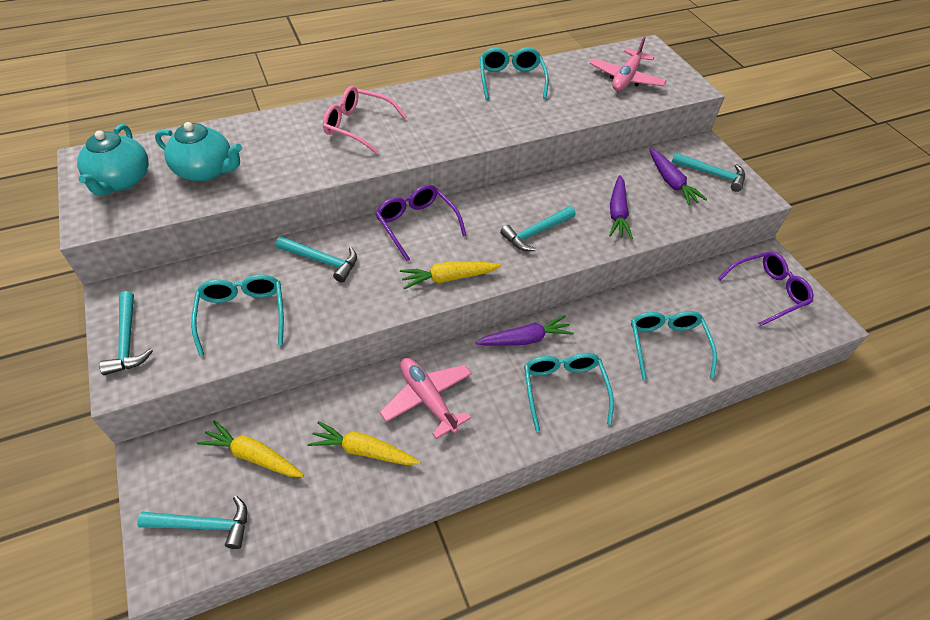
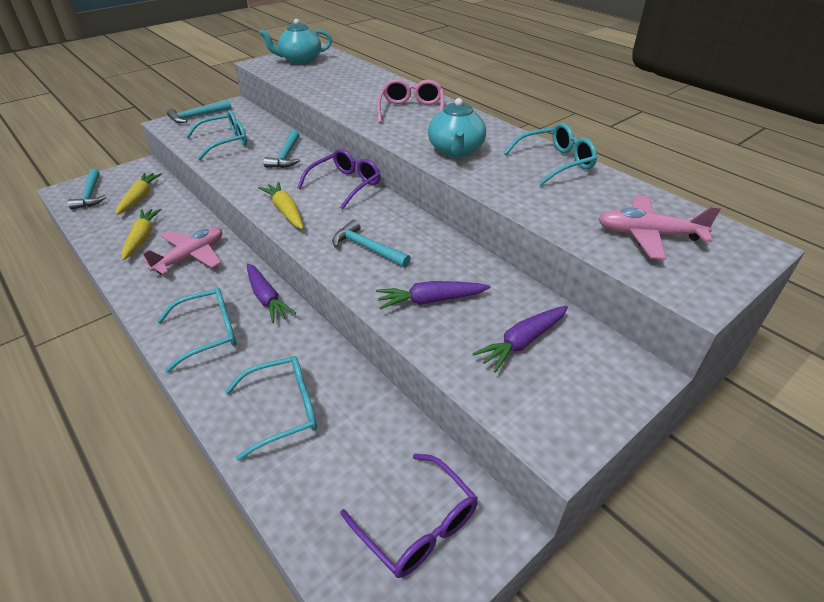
camera: 75 degrees right, 10 degrees down
(206, 170) = (323, 77): turquoise teapot -> turquoise teapot (456, 150)
(712, 174) = (574, 385): turquoise hammer -> none

